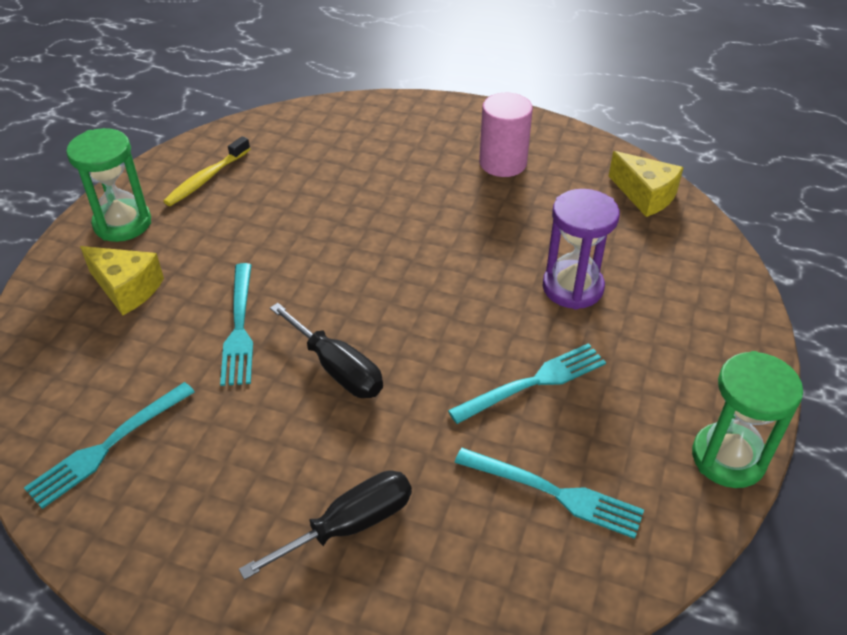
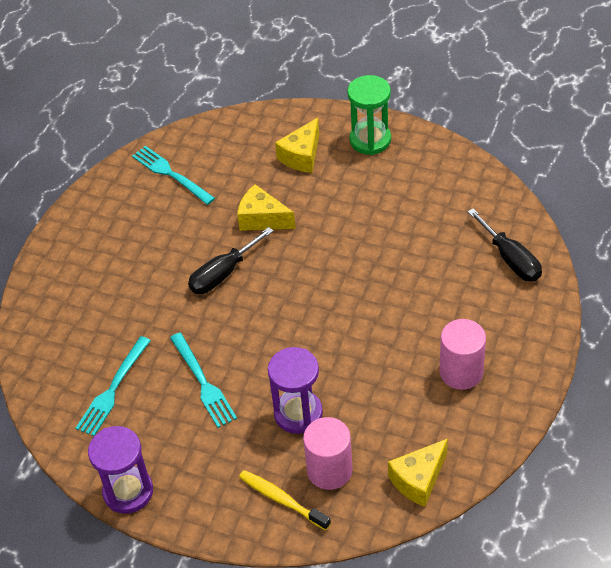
camera: 95 degrees right, 5 degrees up
(206, 178) = (426, 177): yellow toothbrush -> yellow toothbrush (282, 500)
(239, 328) = (262, 219): turquoise fork -> yellow cheese
(349, 525) = (103, 289): black screwdriver -> black screwdriver (510, 259)
(648, 261) = (329, 470): none -> pink cylinder
(728, 458) = (128, 491): green hourglass -> purple hourglass

